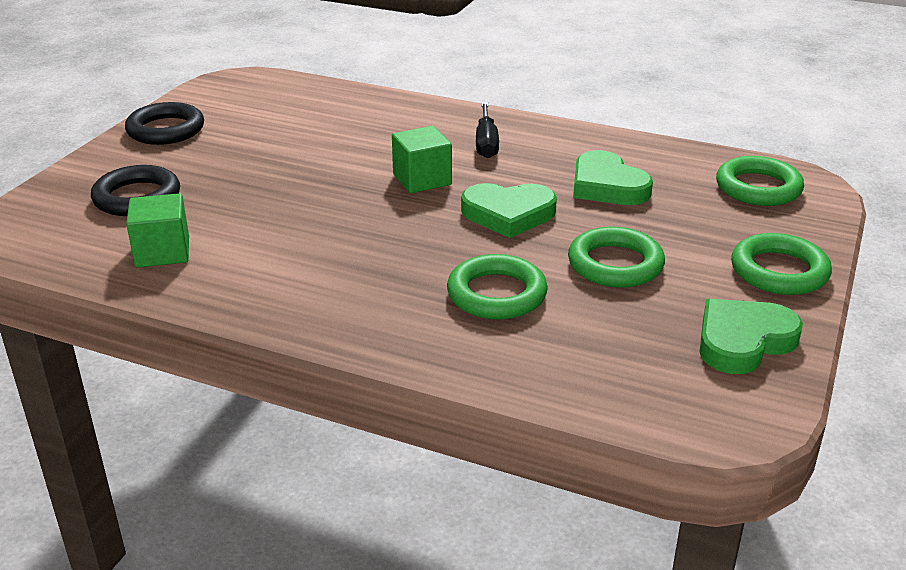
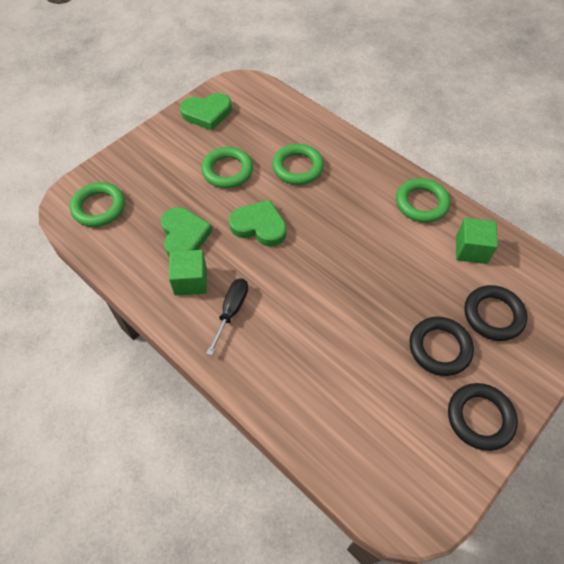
camera: 160 degrees left, 25 degrees up
(213, 162) = (439, 348): none -> black ring
(422, 179) = (296, 278): green cube -> green cube (190, 281)
(779, 271) = (153, 145): green ring -> green ring (421, 203)

